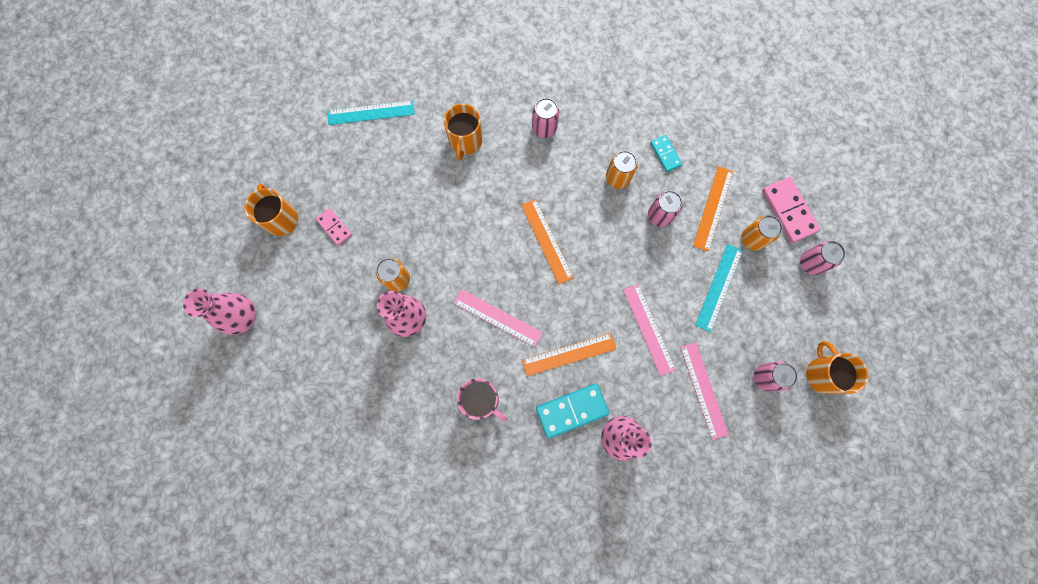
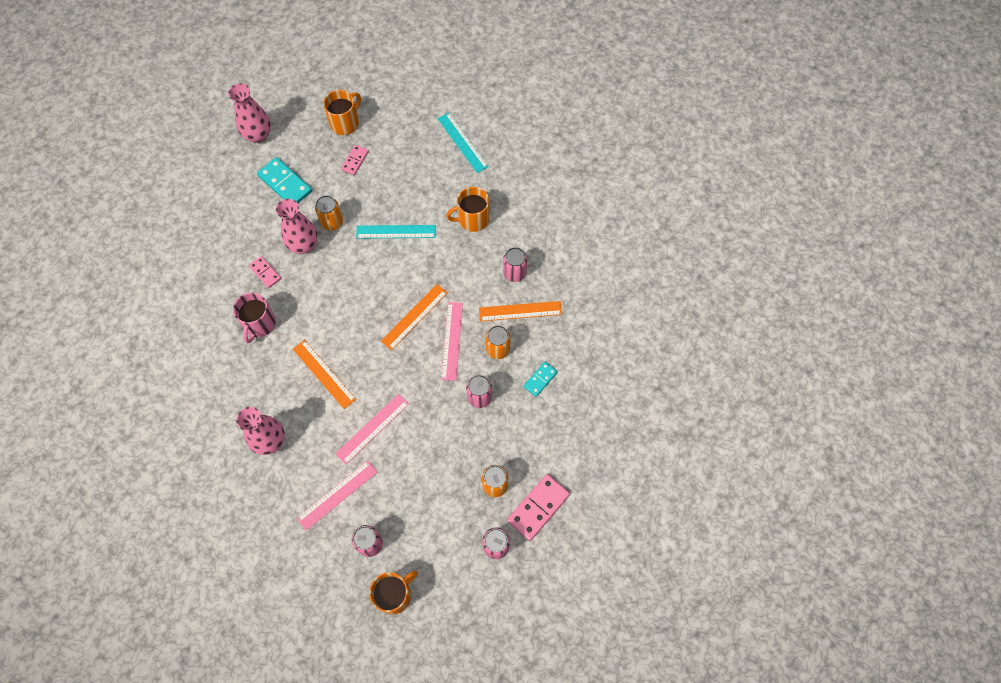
camera: 65 degrees right, 10 degrees down
(423, 372) = (265, 273): none -> pink domino
(497, 317) = (332, 307): pink ruler -> pink ruler (452, 341)
(572, 410) = (277, 395): turquoise domino -> turquoise domino (285, 184)
(713, 208) = (508, 439): orange ruler -> orange ruler (520, 311)
(718, 287) = (436, 472): turquoise ruler -> turquoise ruler (396, 231)

